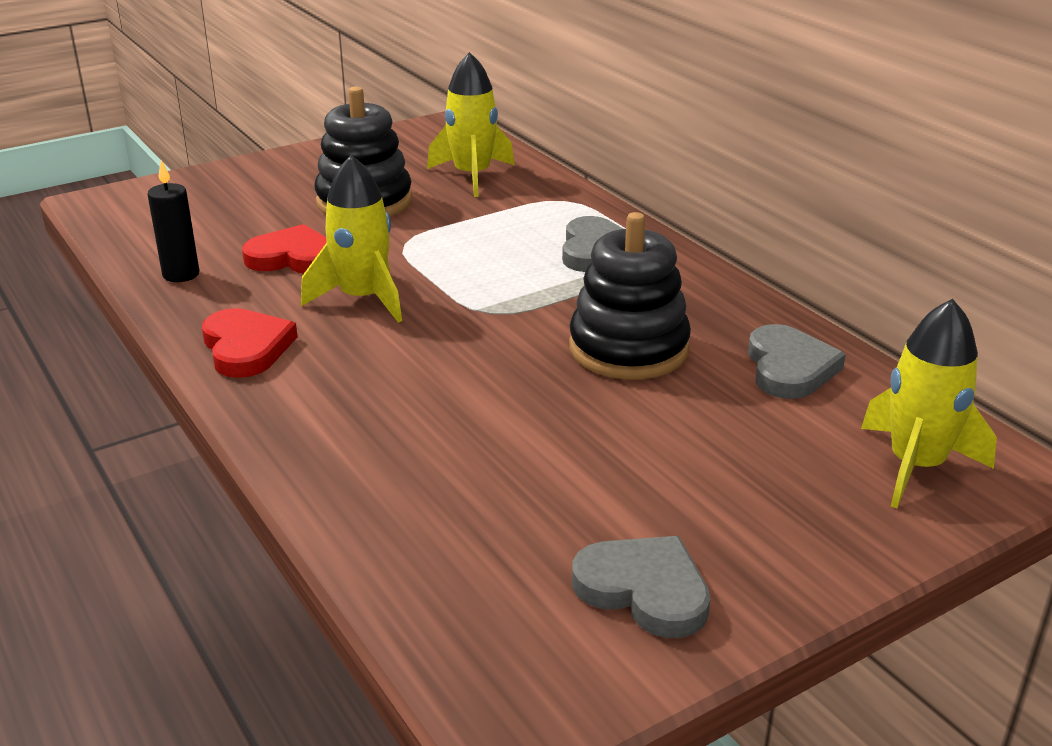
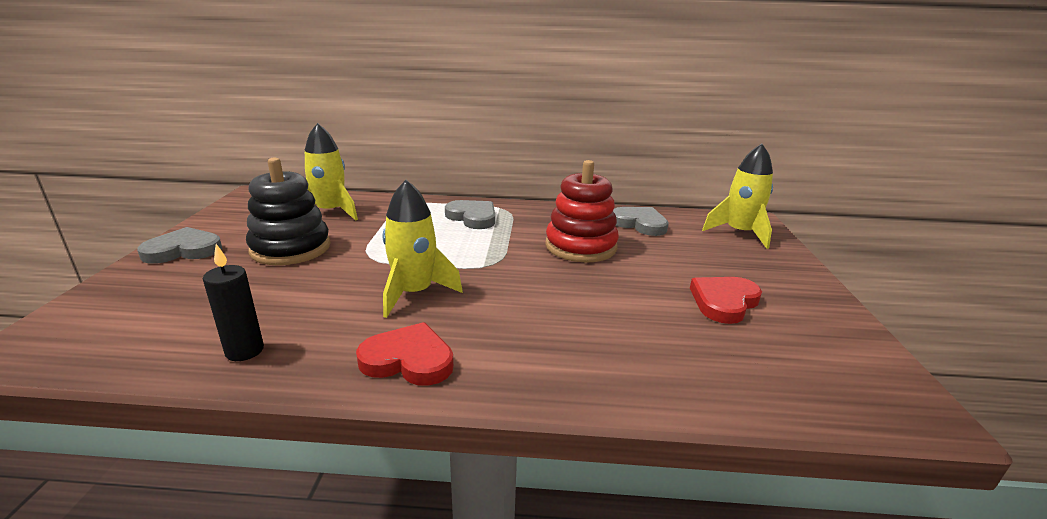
camera: 55 degrees left, 5 degrees down
(293, 257) = (314, 296): red heart -> red heart (724, 302)
(628, 348) = (580, 246): black stacking toy -> red stacking toy
(644, 590) = (808, 325): grey heart -> grey heart (183, 250)

